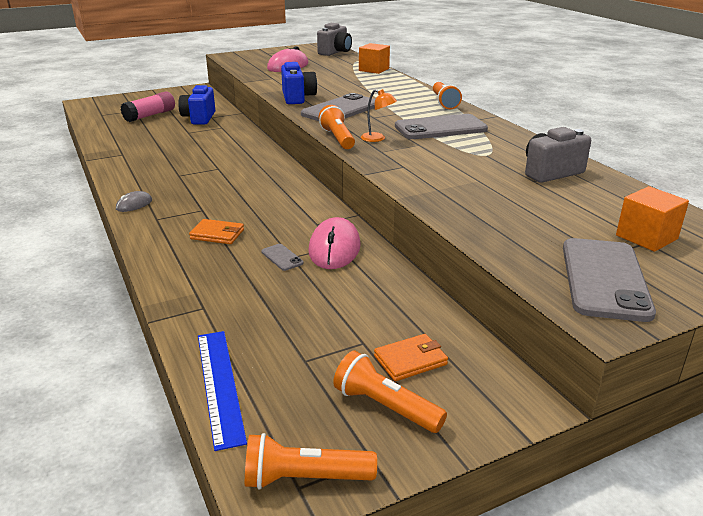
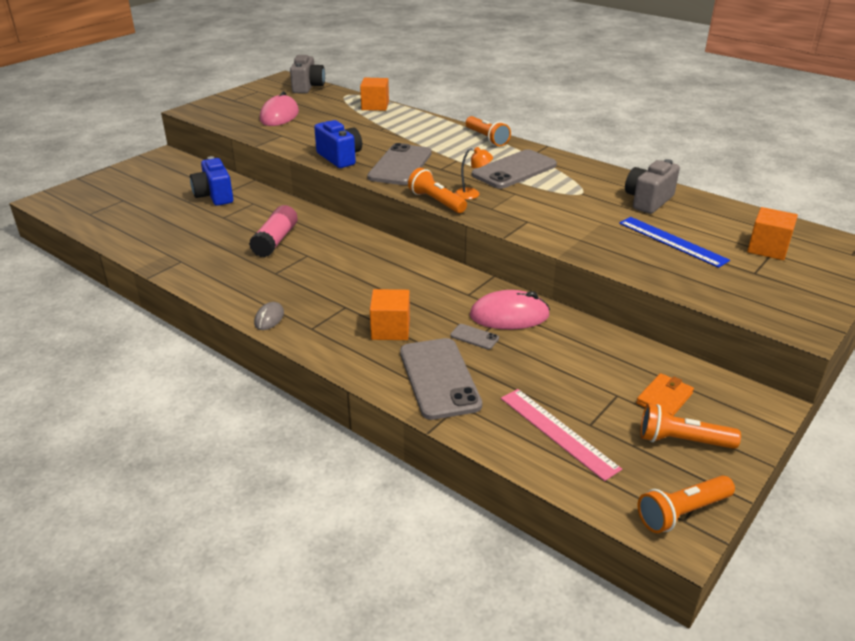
camera: 25 degrees left, 5 degrees up
(150, 115) = (151, 203): pink glue stick -> pink glue stick (275, 241)
(217, 234) = (390, 329): orange wallet -> orange cube
(219, 385) = (548, 466): blue ruler -> blue ruler (672, 241)
(264, 358) = (558, 432): none -> pink ruler
(334, 248) = (509, 315): pink mouse -> pink mouse turned 75 degrees counterclockwise
(604, 279) = (773, 293): grey phone -> grey phone (439, 378)

